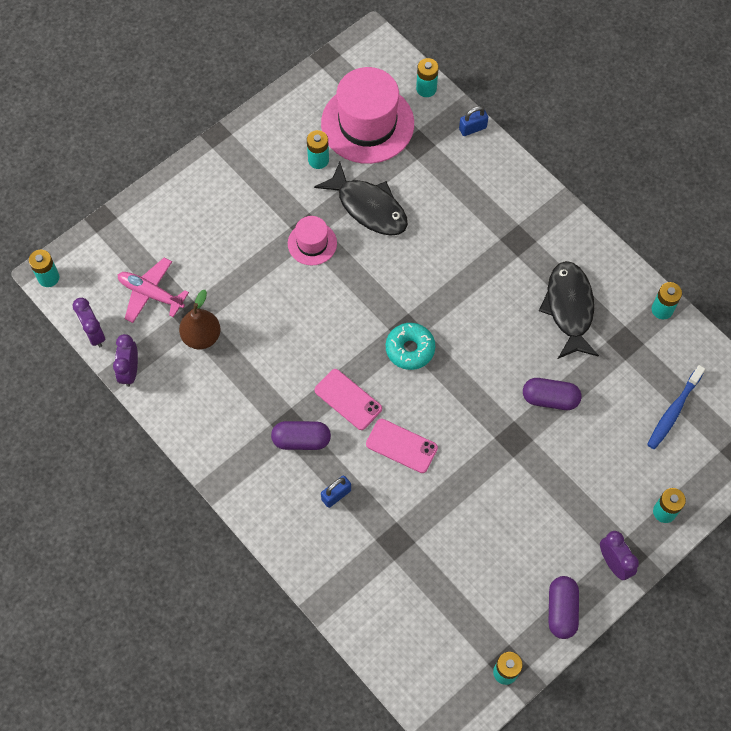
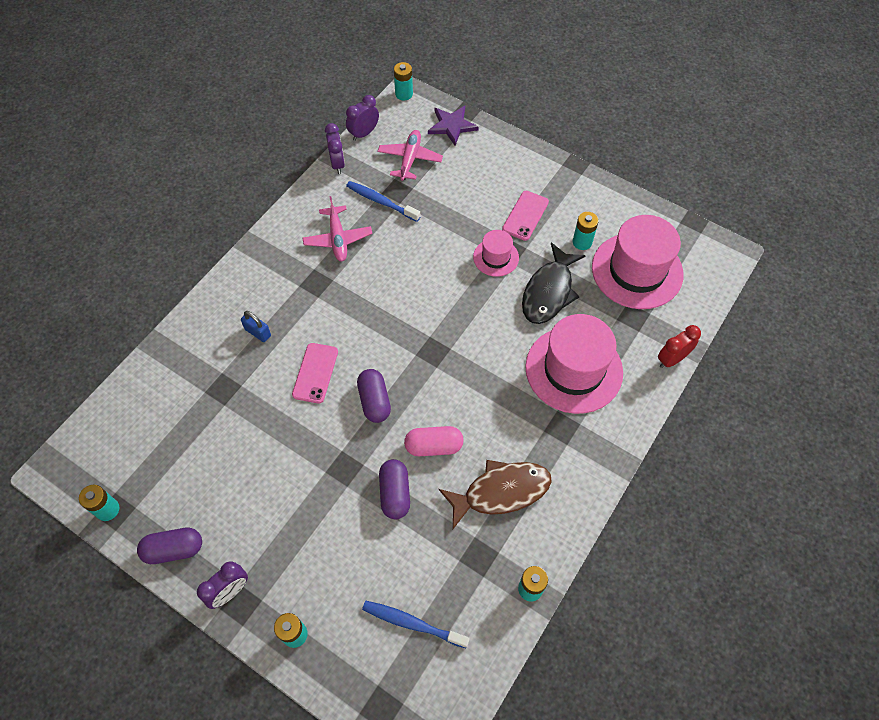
camera: 75 degrees right, 5 degrees down
(117, 239) = (452, 126): none -> purple star
(130, 371) = (337, 164): purple clock -> purple clock turned 90 degrees clockwise
(201, 336) = (381, 202): brown pear -> blue toothbrush
(238, 391) = (338, 239): none -> pink plane
(301, 440) = (304, 294): purple capsule -> purple capsule (374, 401)
(348, 399) = (351, 320): pink phone -> pink phone (525, 215)
(410, 349) = (414, 358): turquoise donut -> none
(426, 89) = (698, 309): turquoise battery -> none
(461, 212) = (574, 369): none -> pink hat
(472, 128) = (671, 359): blue padlock -> red clock
(510, 354) = (434, 446): none -> pink capsule
(569, 308) = (501, 492): black fish -> brown fish

